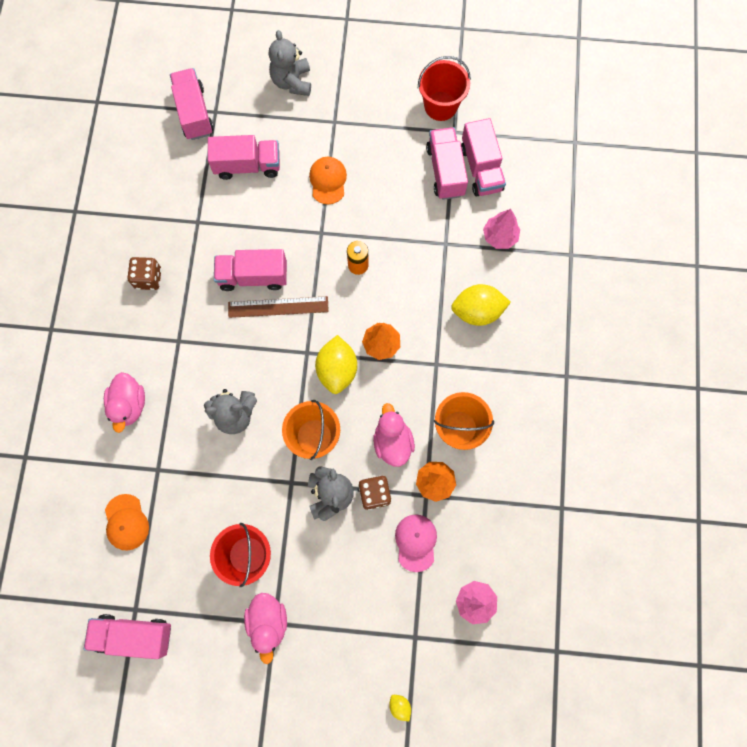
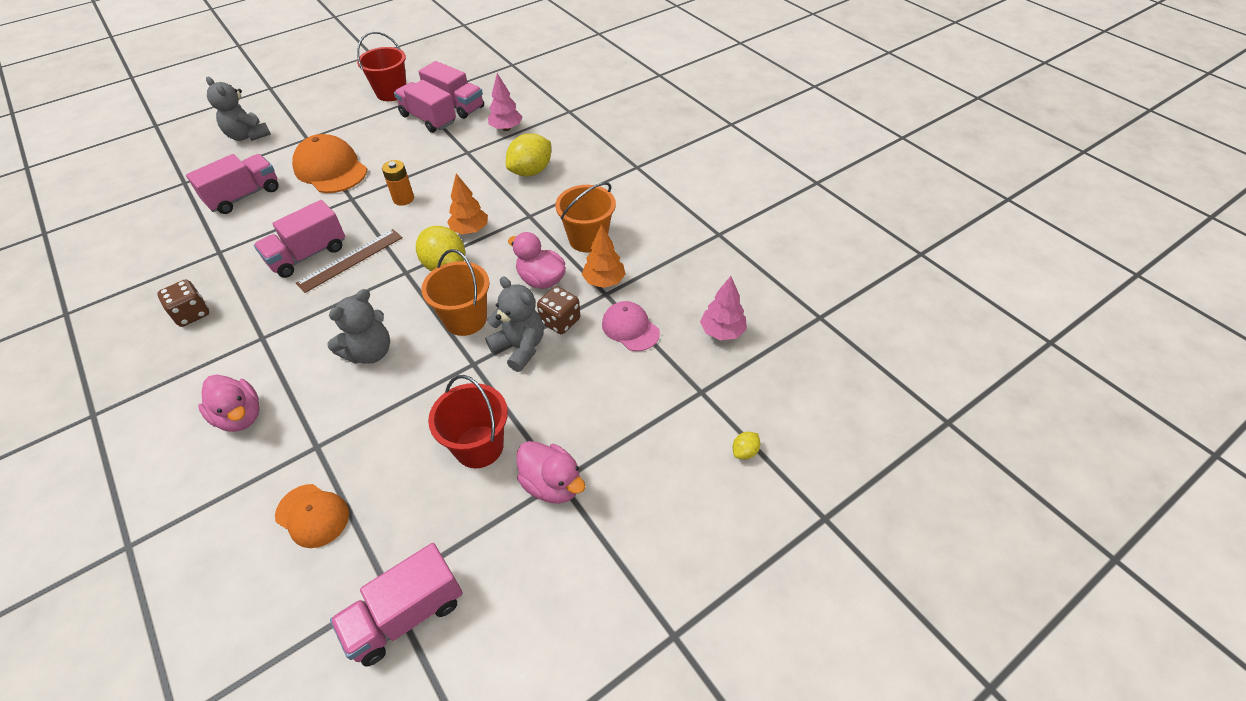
camera: 40 degrees left, 25 degrees down
(194, 113) = (162, 192): pink truck -> none
(328, 181) = (331, 169): orange cap -> orange cap, size x1.64
(400, 706) = (744, 451): yellow lemon -> yellow lemon turned 60 degrees counterclockwise

